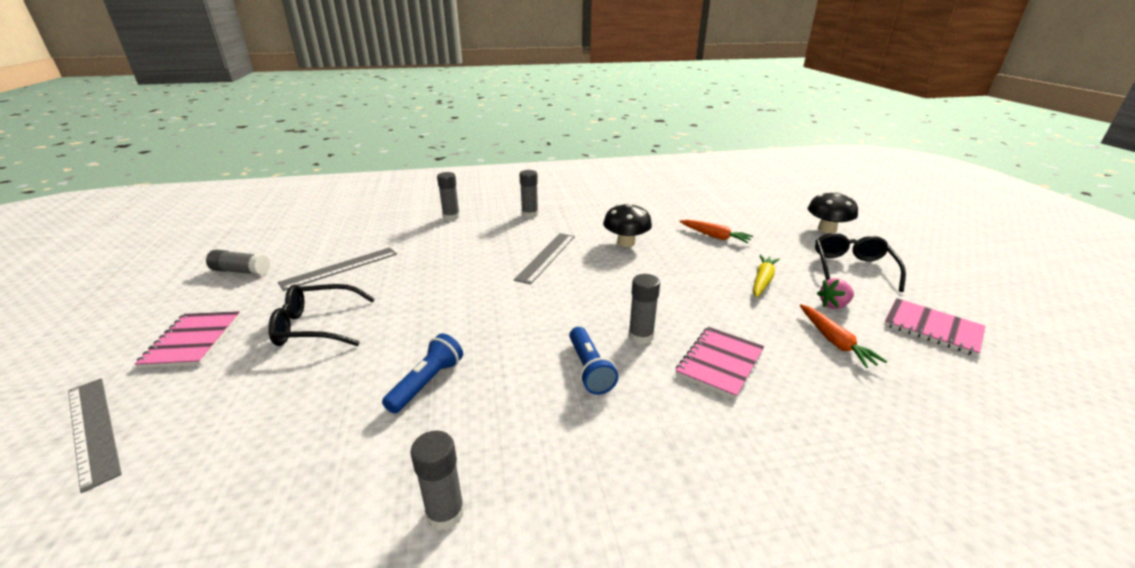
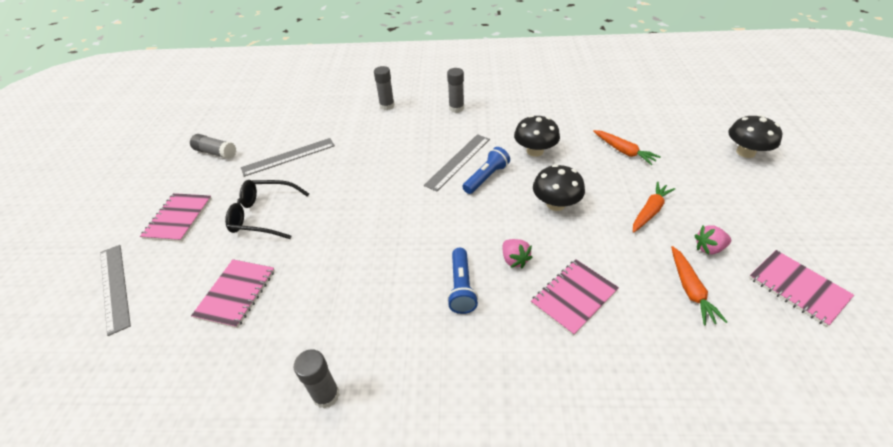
camera: 15 degrees right, 15 degrees up
(289, 413) = (236, 294): none -> pink notebook
(427, 383) = (334, 281): blue flashlight -> blue flashlight (486, 177)
(641, 336) = (514, 260): grey glue stick -> pink strawberry
(665, 283) = (555, 204): none -> black mushroom
(762, 281) = (650, 211): yellow carrot -> orange carrot
(852, 268) = (749, 205): black glasses -> none

